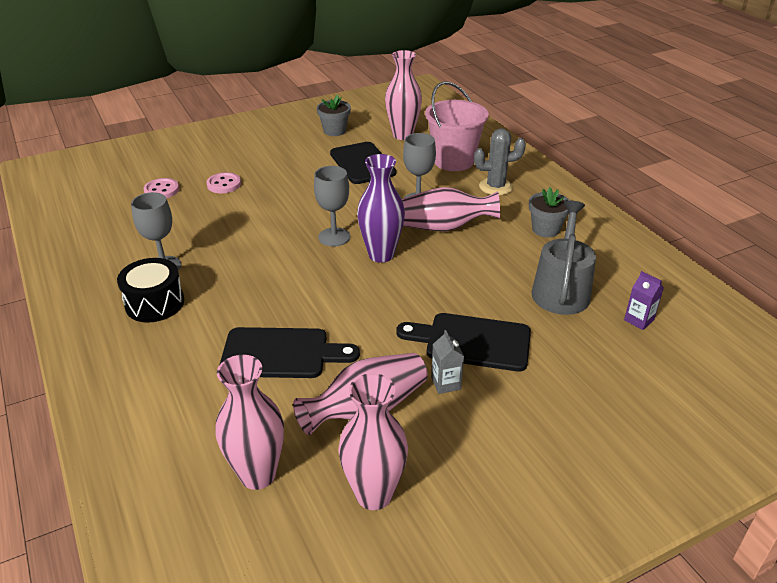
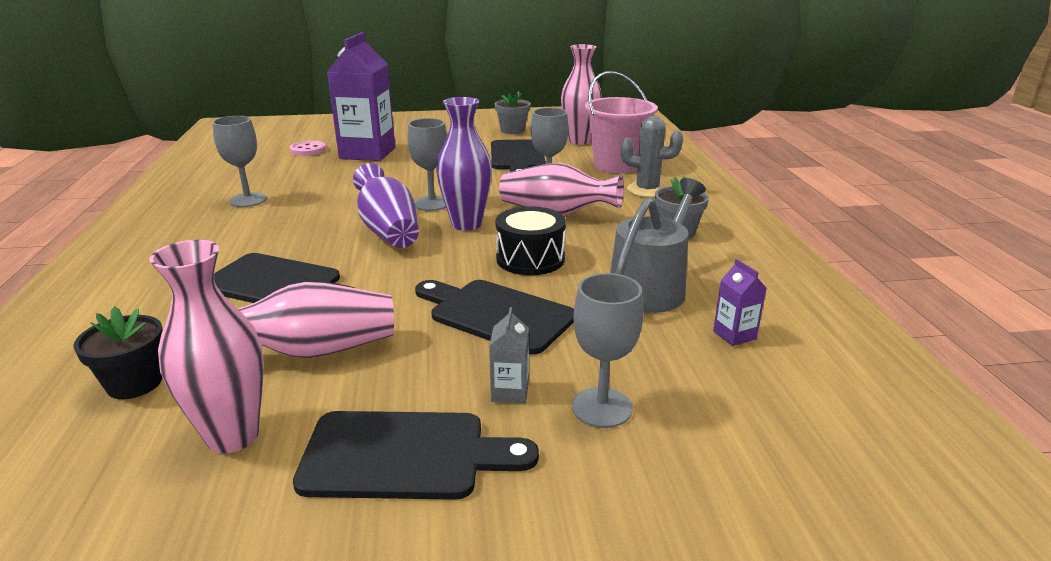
camera: 20 degrees right, 10 degrees down
(155, 303) = (208, 224): black drum -> black drum (530, 259)
(224, 184) = (367, 153): pink button -> purple carton
(258, 475) = (135, 383): pink vase -> black flower pot
(322, 275) = (388, 230): none -> purple vase
(446, 383) = (427, 346): grey carton -> grey carton (510, 392)
(500, 474) = (404, 456): none -> black cutting board
(594, 402) = (601, 407): none -> grey goblet

